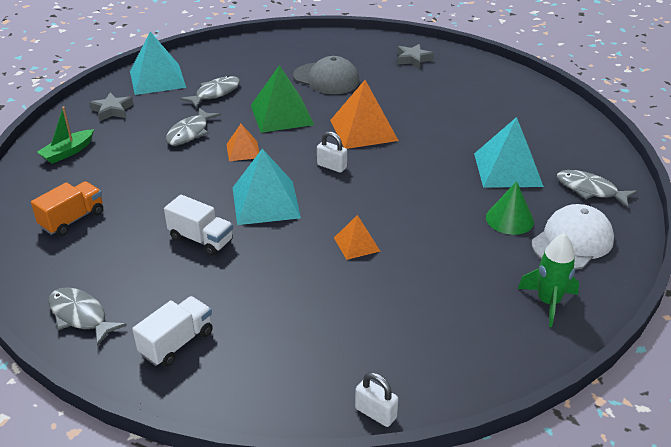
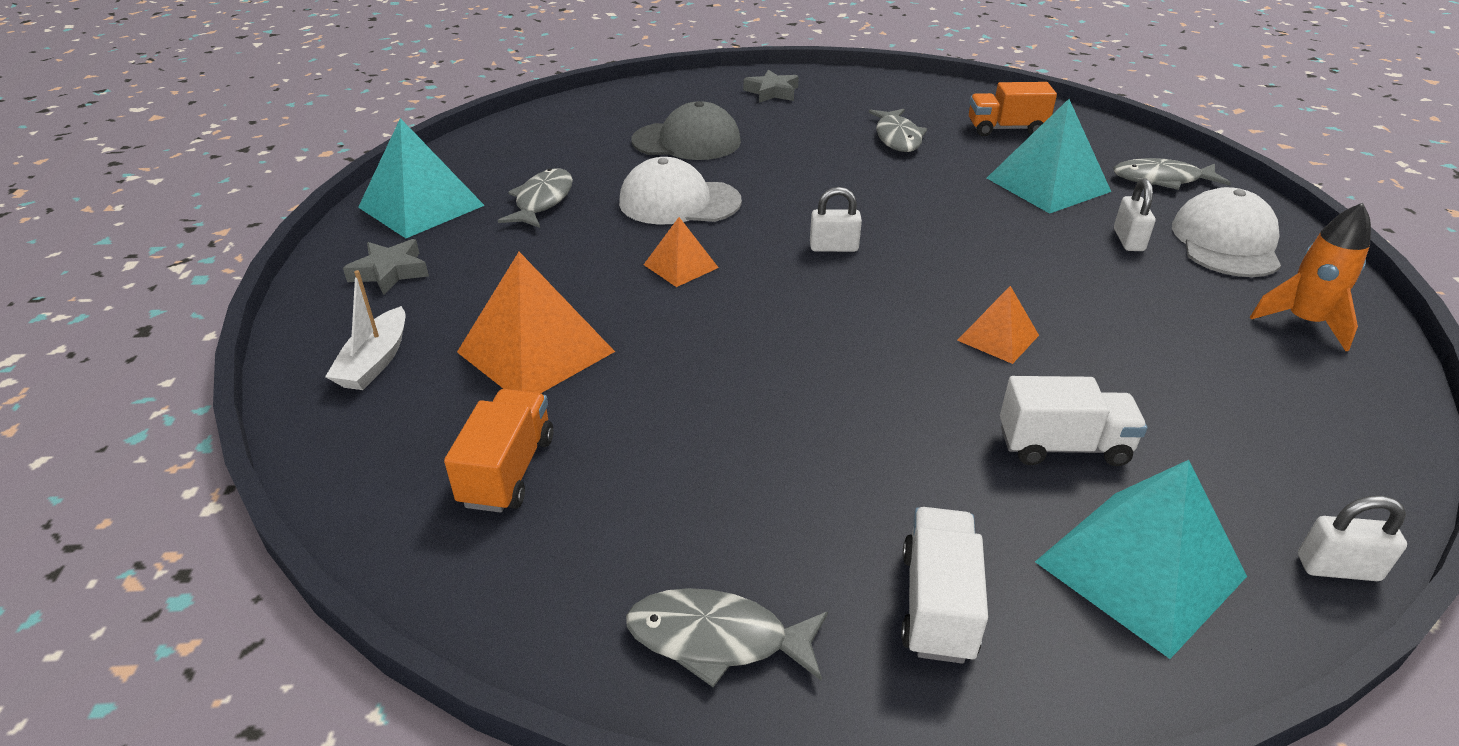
camera: 30 degrees left, 0 degrees up
(68, 152) = (375, 361): green boat -> white boat
(190, 133) = (565, 266): grey fish -> grey fish (897, 138)
(201, 239) = (772, 416): white truck -> white truck (1063, 446)
(265, 202) = (802, 326): turquoise pyramid -> turquoise pyramid (1140, 569)
(281, 115) = (679, 202): green pyramid -> white cap
(363, 130) = (816, 189): orange pyramid -> orange pyramid (536, 351)
(509, 219) = (1128, 240): green cone -> white padlock
(531, 125) = (1006, 129): none -> orange truck
(548, 302) = (1303, 322): green rocket -> orange rocket

